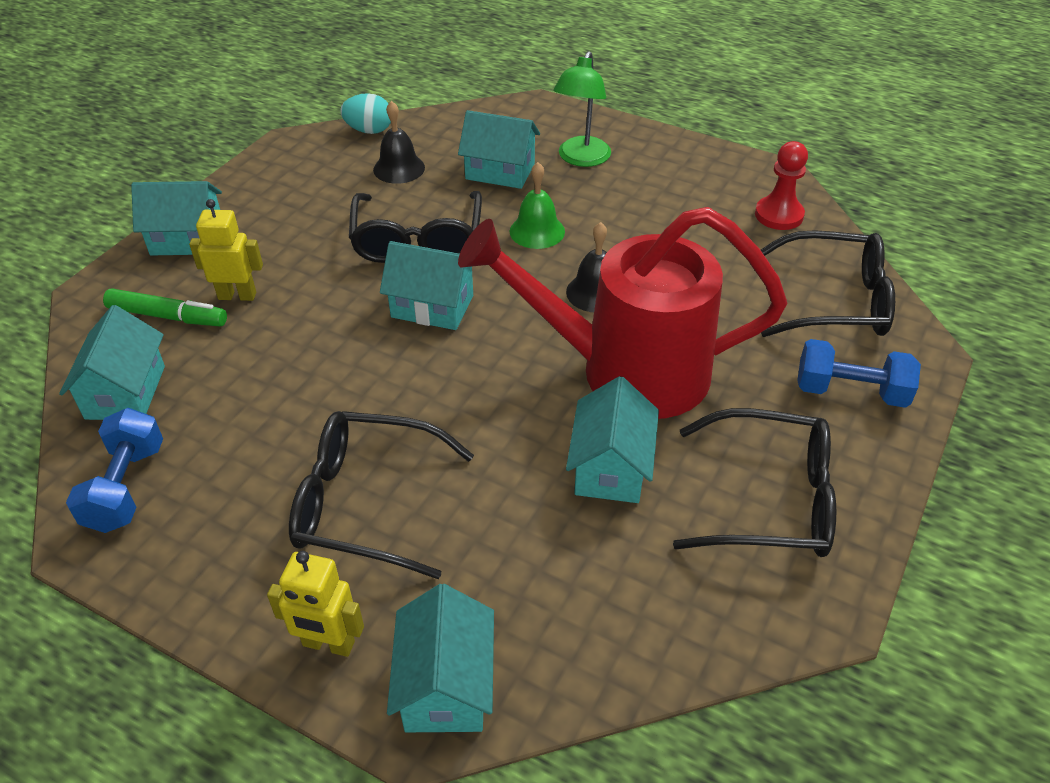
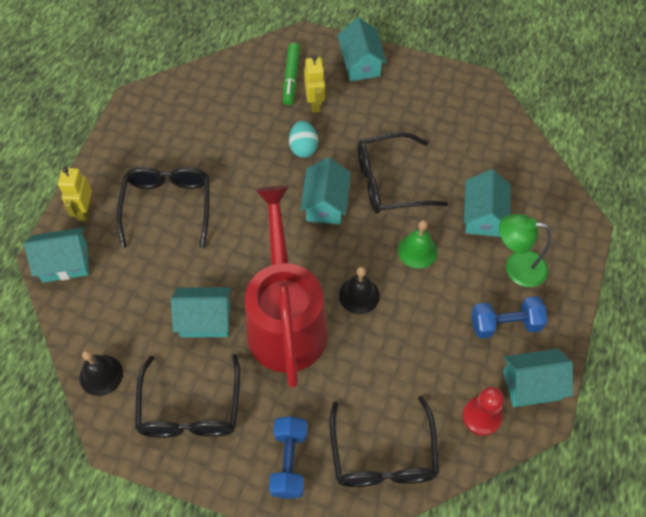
camera: 80 degrees right, 15 degrees up
(125, 392) = (230, 80): turquoise house -> turquoise house (531, 385)
(126, 487) = (167, 103): blue dumbbell -> blue dumbbell (505, 324)
(369, 130) = (509, 125): turquoise egg -> turquoise egg (303, 148)
(399, 168) = (468, 153): black bell -> black bell (101, 375)

